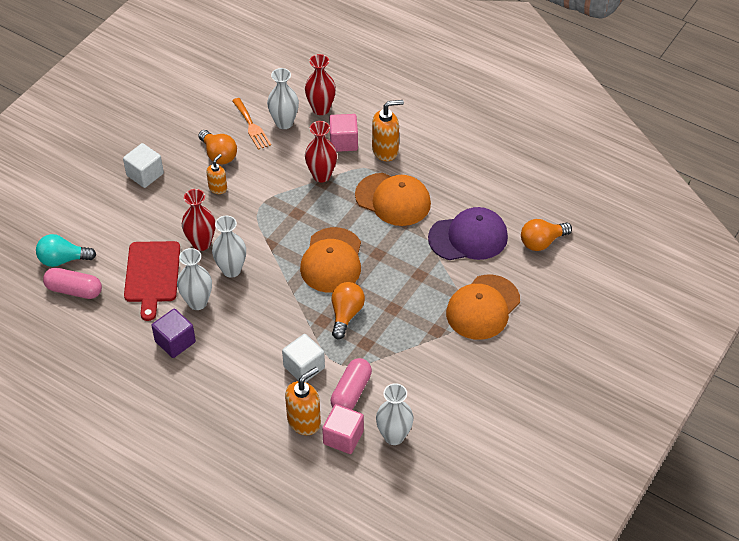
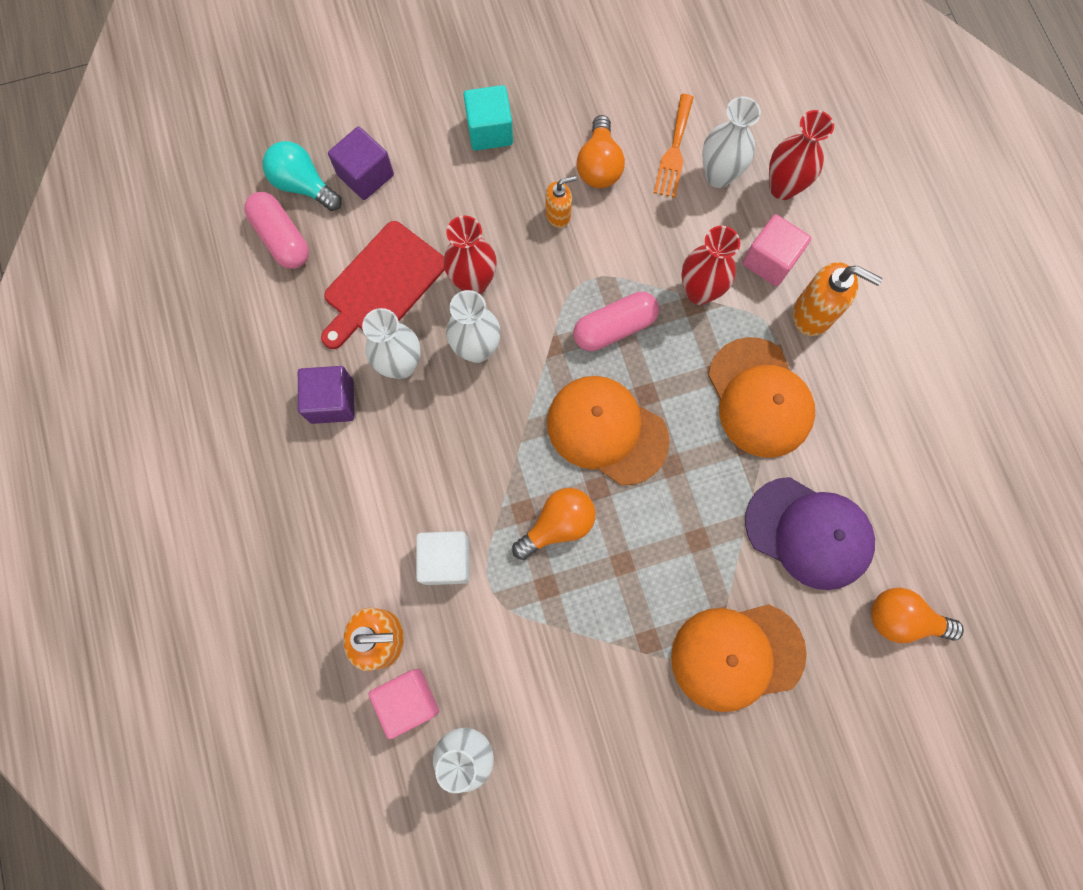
camera: 40 degrees right, 25 degrees up
(94, 234) = (366, 175): none -> purple cube
(145, 174) = (490, 131): white cube -> turquoise cube
(332, 260) = (606, 430): orange cap -> orange cap turned 75 degrees clockwise
(351, 392) = (470, 644): pink capsule -> pink capsule (614, 327)

